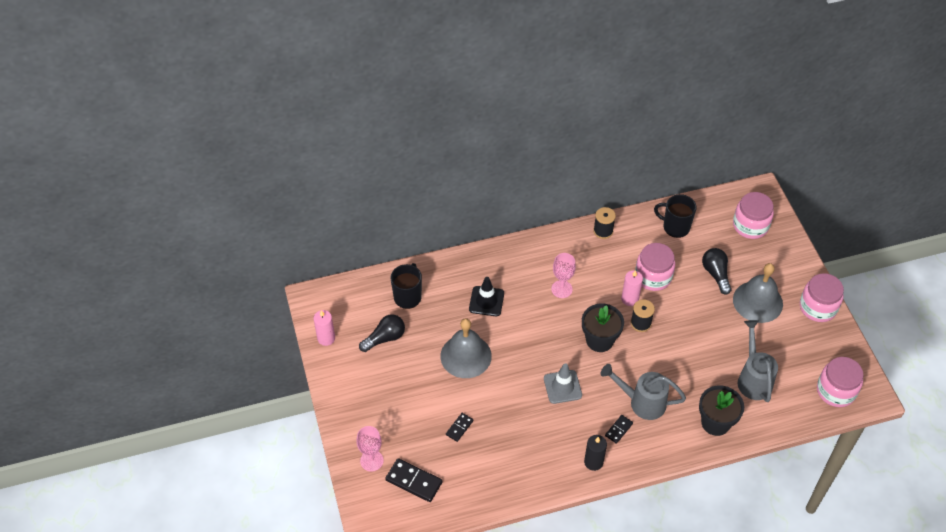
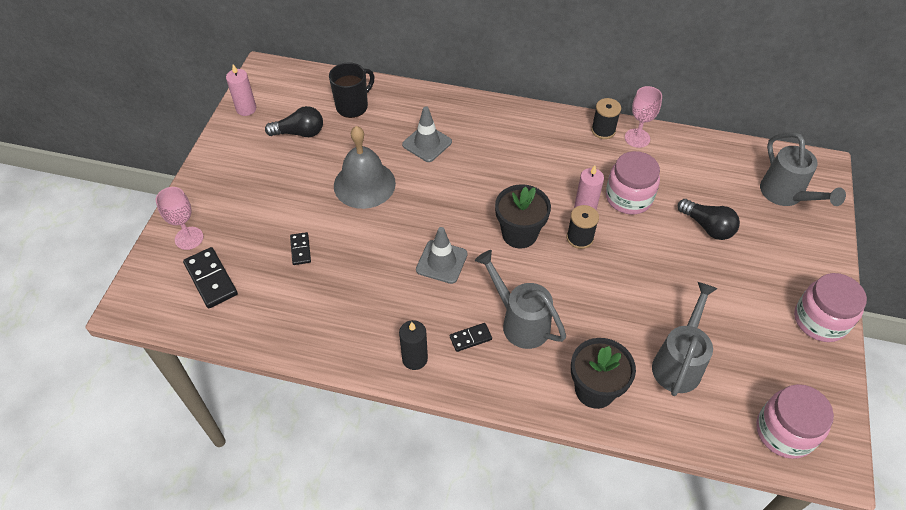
camera: 30 degrees right, 0 degrees up
(459, 427) = (300, 249): black domino -> black domino turned 75 degrees counterclockwise
(486, 301) = (427, 143): black traffic cone -> grey traffic cone
(561, 289) = (515, 166): pink goblet -> pink goblet (637, 138)
(675, 227) = (690, 160): black mug -> none
(716, 274) = (707, 227): black light bulb -> black light bulb turned 120 degrees clockwise
(750, 225) = (785, 195): pink jar -> grey watering can
(757, 301) = (742, 279): grey bell -> none

